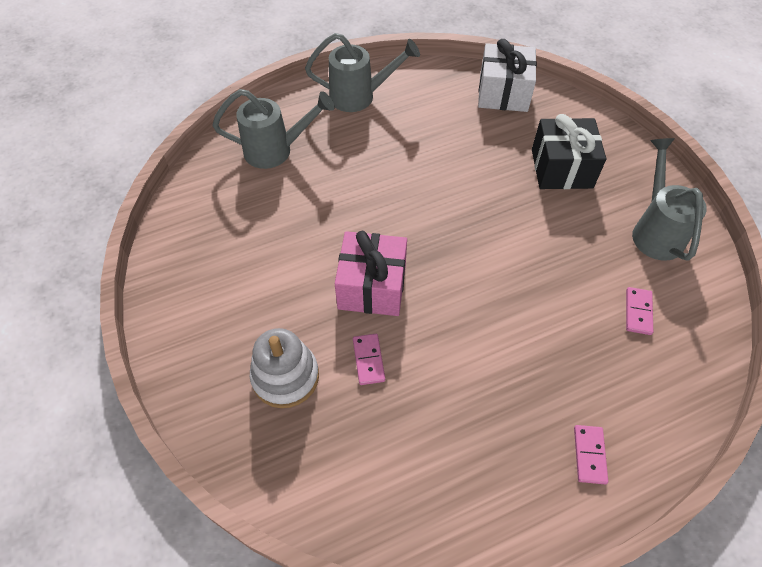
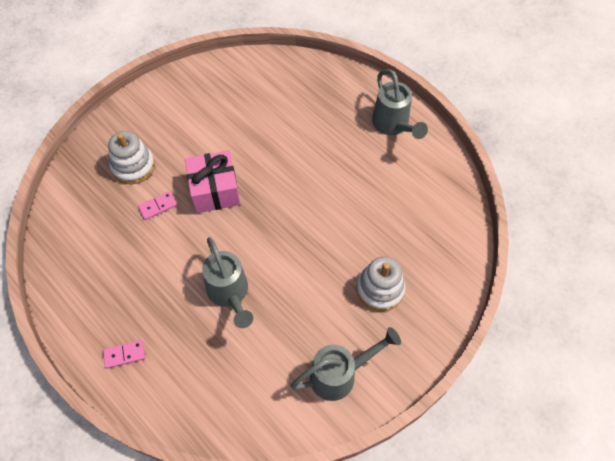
camera: 70 degrees right, 5 degrees up
(276, 150) = (312, 94): grey watering can -> grey watering can (230, 294)
(503, 93) = (450, 225): white gift -> none
(561, 168) = (380, 289): black gift -> white stacking toy
(638, 312) = (251, 371): pink domino -> none

